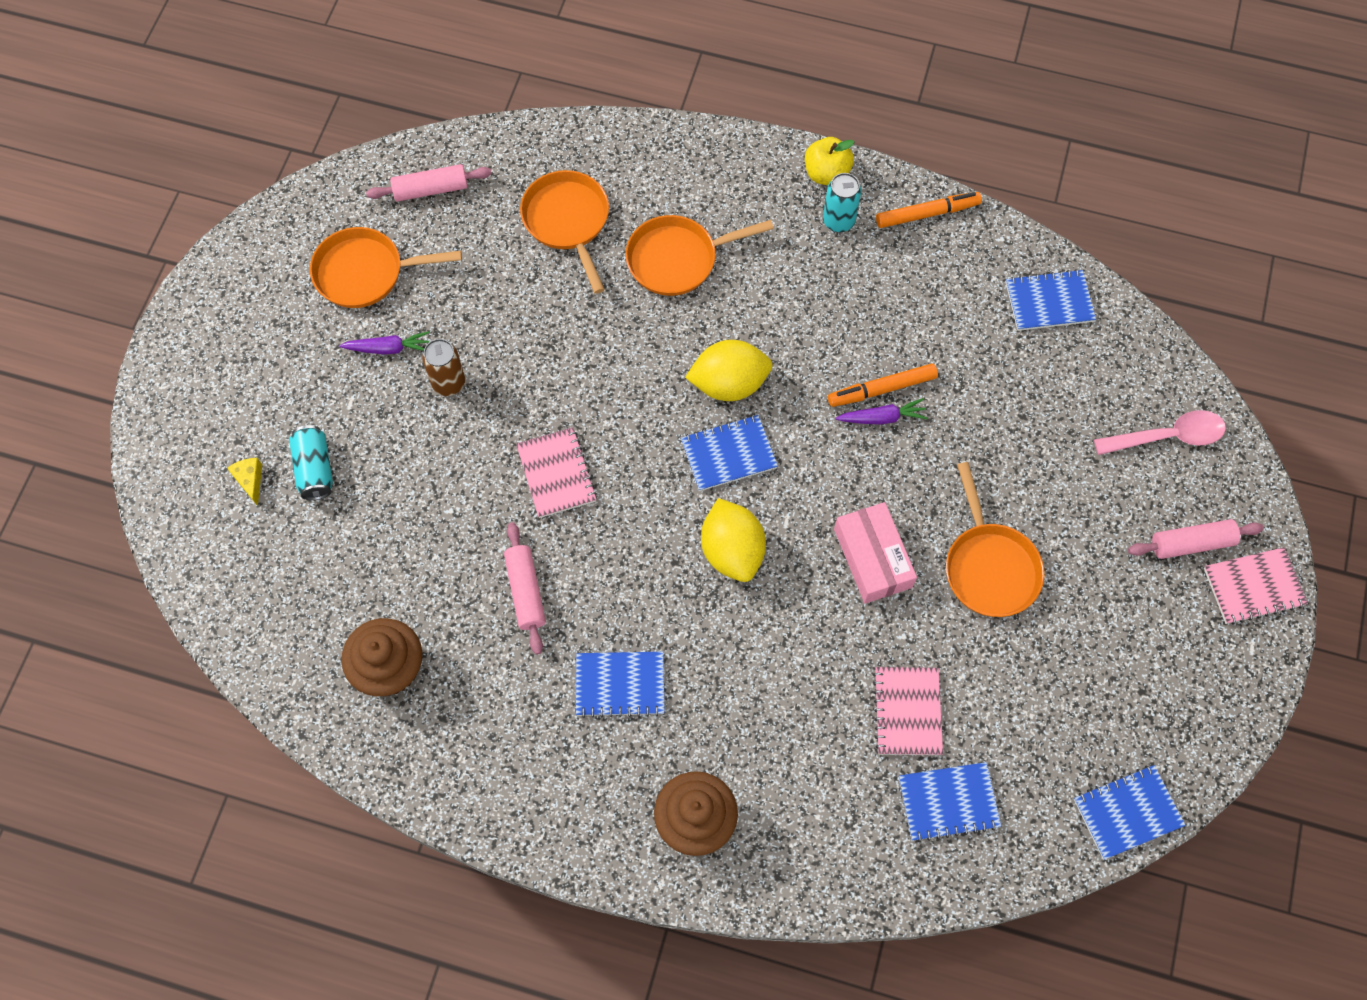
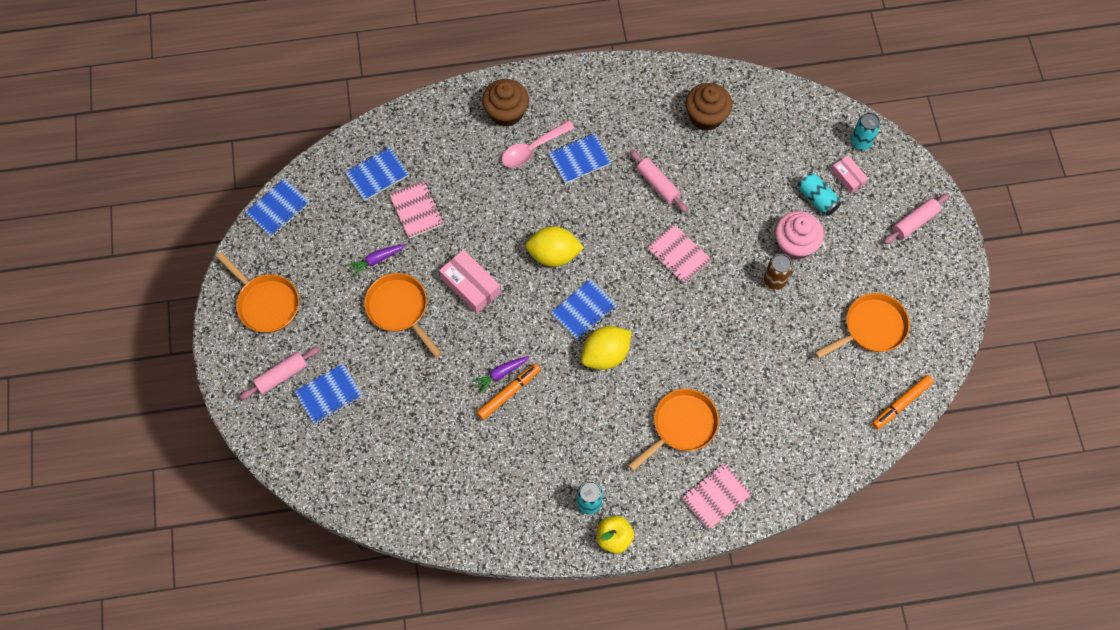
camera: 155 degrees right, 0 degrees up
(195, 524) = (860, 142): none -> turquoise can
(250, 481) = (848, 177): yellow cheese -> pink box
(388, 348) = (824, 286): purple carrot -> purple carrot (377, 260)
(389, 419) = (795, 244): none -> pink cupcake
(431, 189) = (869, 404): pink rolling pin -> pink rolling pin (914, 222)
(568, 221) = (767, 421): orange pan -> orange pan (266, 303)
(732, 551) = (553, 255): yellow lemon -> yellow lemon turned 45 degrees counterclockwise
(927, 214) = (531, 537): orange marker -> orange marker (901, 404)
(1049, 302) = (423, 504): blue notebook -> blue notebook (329, 395)
(1167, 436) = (315, 440): pink spoon -> pink spoon (532, 149)
(1253, 587) = (237, 364): pink notebook -> pink notebook (715, 496)

